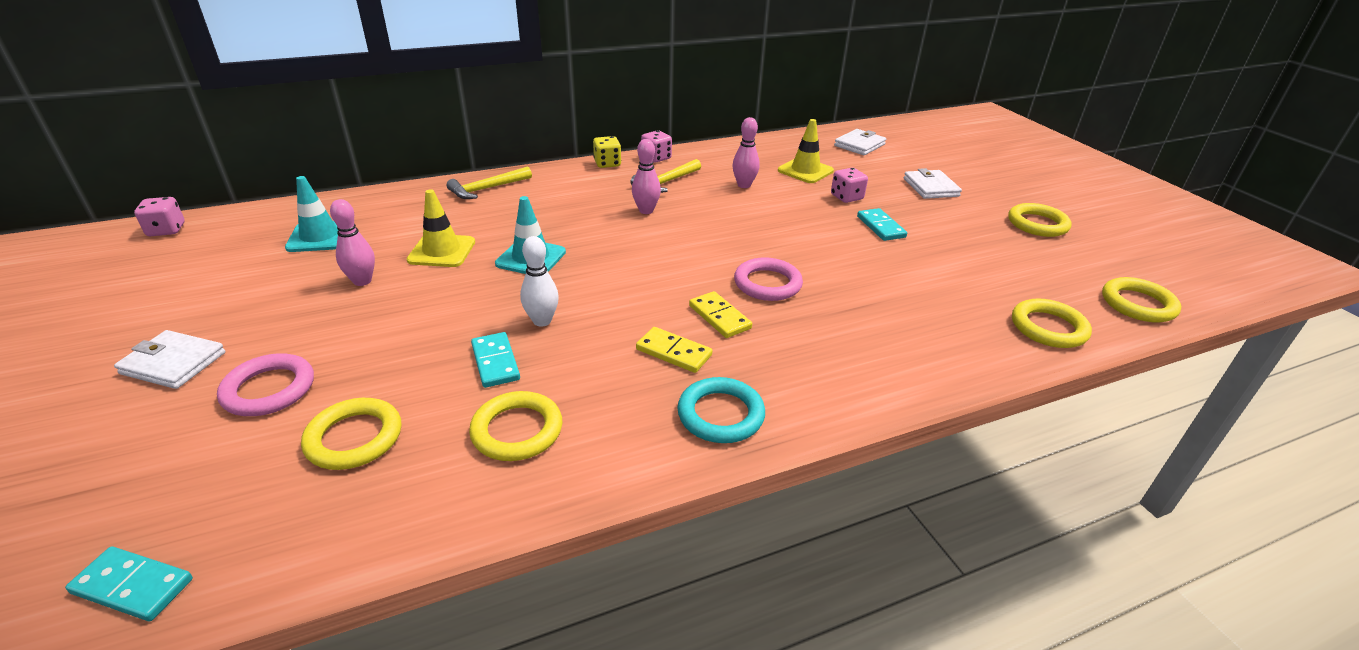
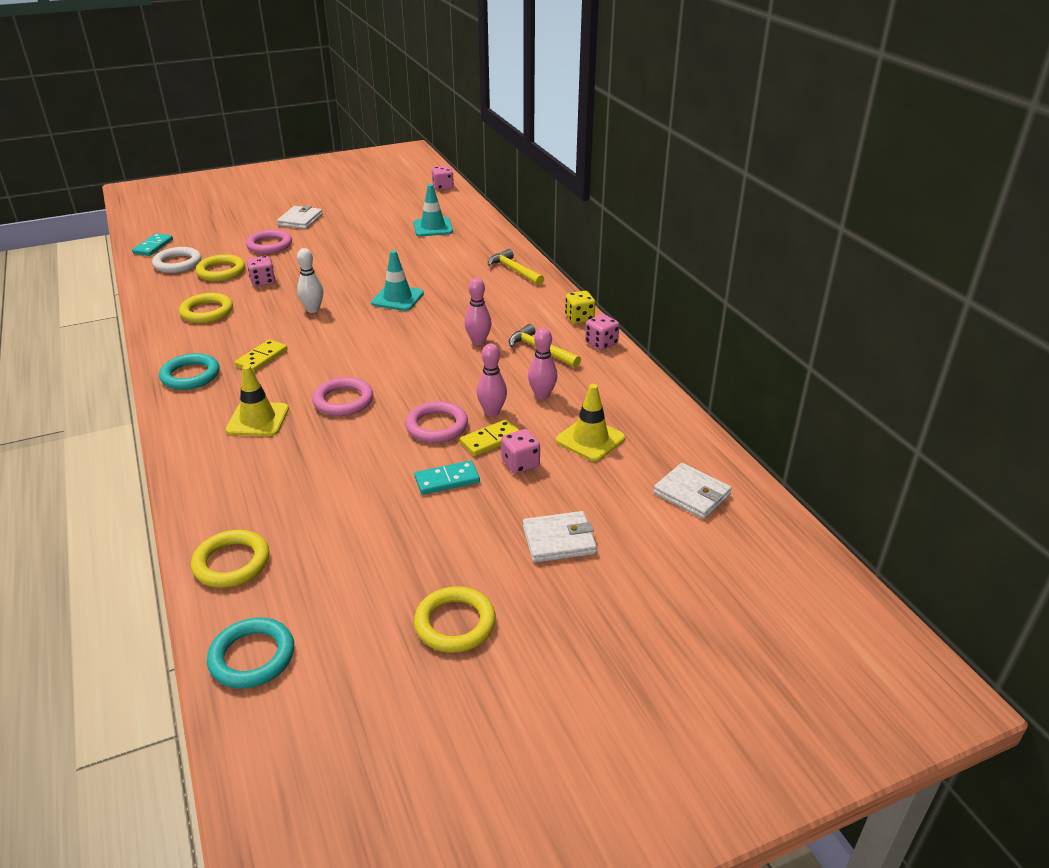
camera: 90 degrees right, 0 degrees up
(273, 514) = (178, 263): none -> white ring
(362, 281) = (373, 249): pink bowling pin -> pink bowling pin (492, 412)
(425, 379) = (263, 281): none -> pink dice
(442, 251) = (410, 267): yellow traffic cone -> yellow traffic cone (258, 420)
(495, 362) = (272, 299): turquoise domino -> none
(719, 317) = (300, 377): yellow domino -> yellow domino (491, 440)
(803, 232) = (437, 426): none -> pink ring
(1138, 304) = (252, 657): yellow ring -> turquoise ring

